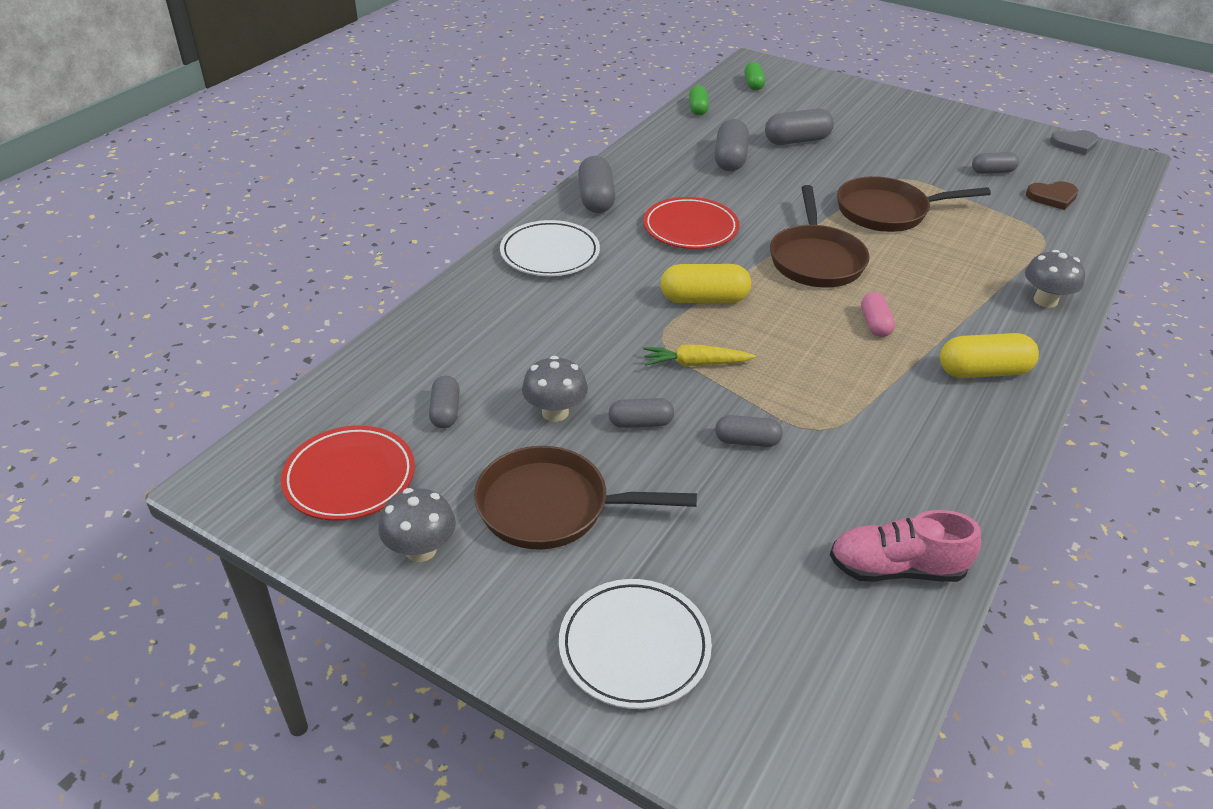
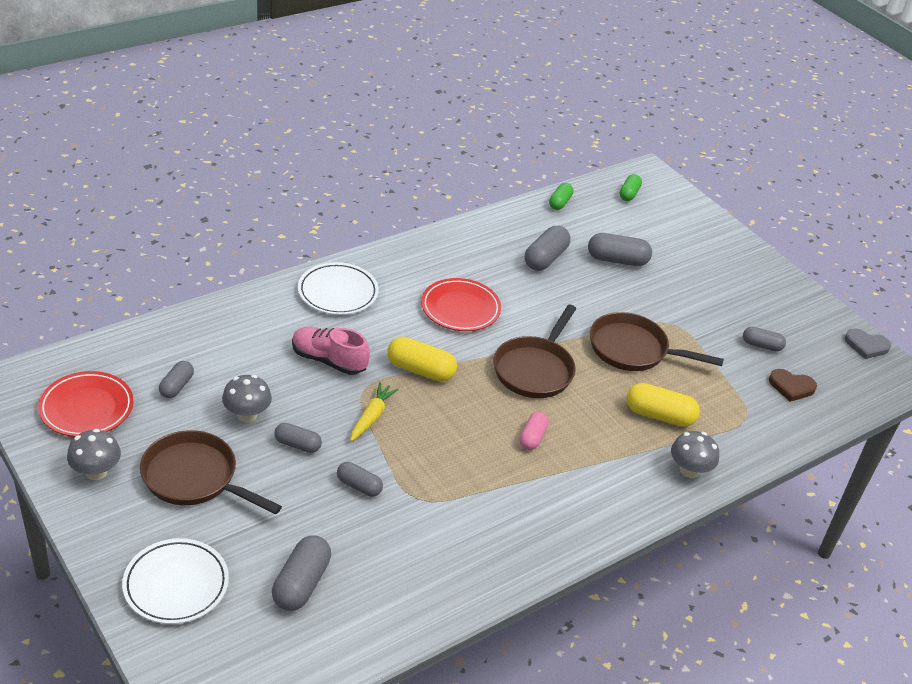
camera: 20 degrees right, 0 degrees up
(596, 199) = (409, 258): grey capsule -> grey capsule (301, 583)
(695, 363) = (371, 417): yellow carrot -> yellow carrot turned 90 degrees clockwise
(896, 569) = (382, 610): pink shoe -> pink shoe (329, 360)
(983, 371) = (580, 505): yellow capsule -> yellow capsule (659, 415)

